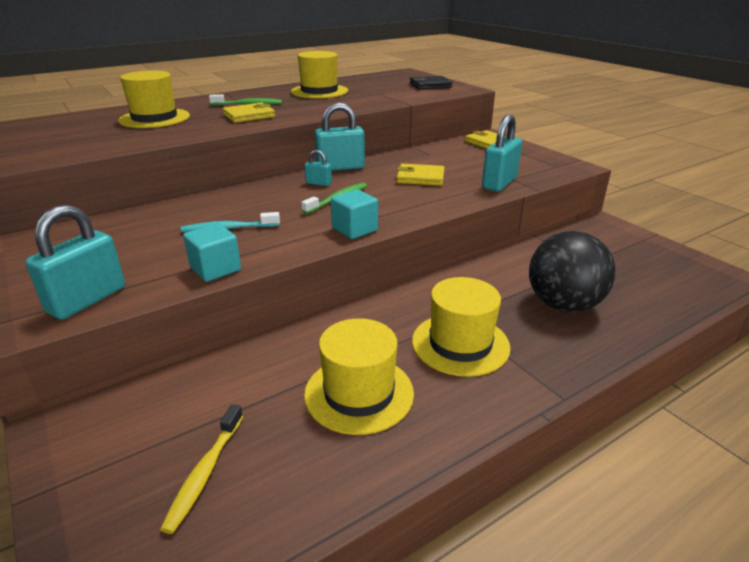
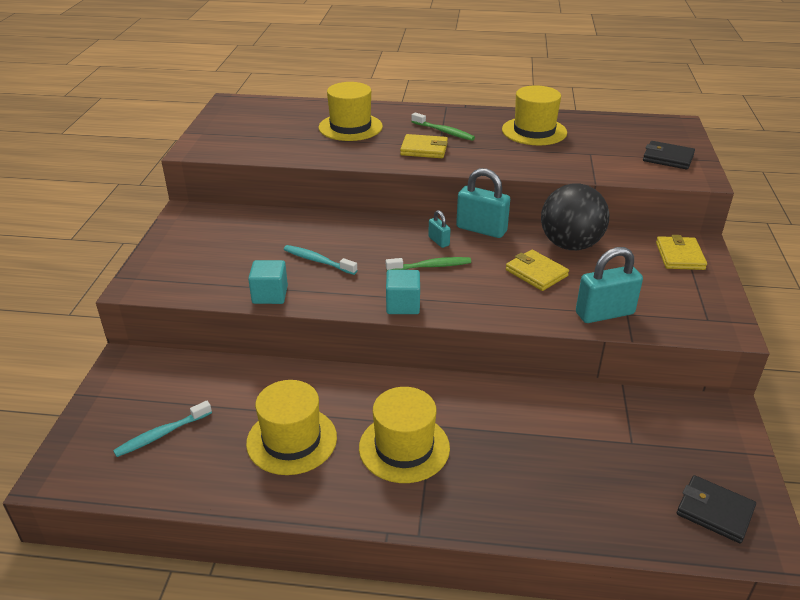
camera: 40 degrees right, 5 degrees up
(87, 300) = (180, 283): turquoise padlock -> none
(204, 473) = (161, 434): yellow toothbrush -> turquoise toothbrush
(563, 305) = (537, 467): black ball -> black ball (570, 245)
(683, 275) = (714, 511): none -> black wallet

